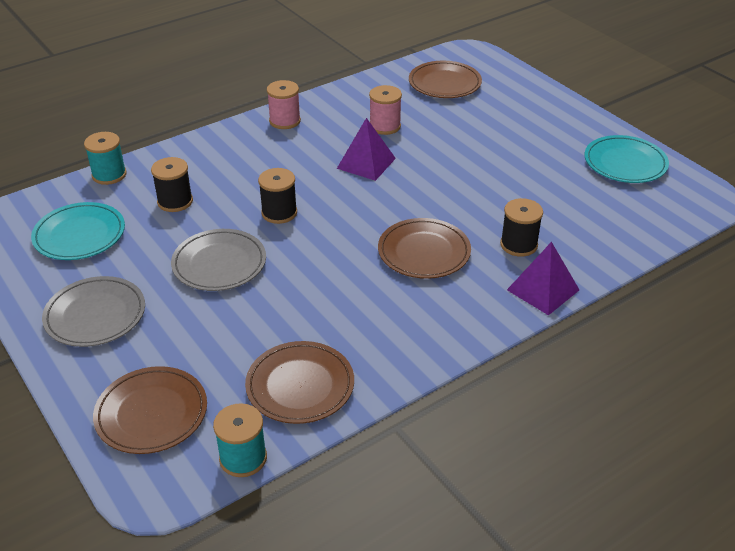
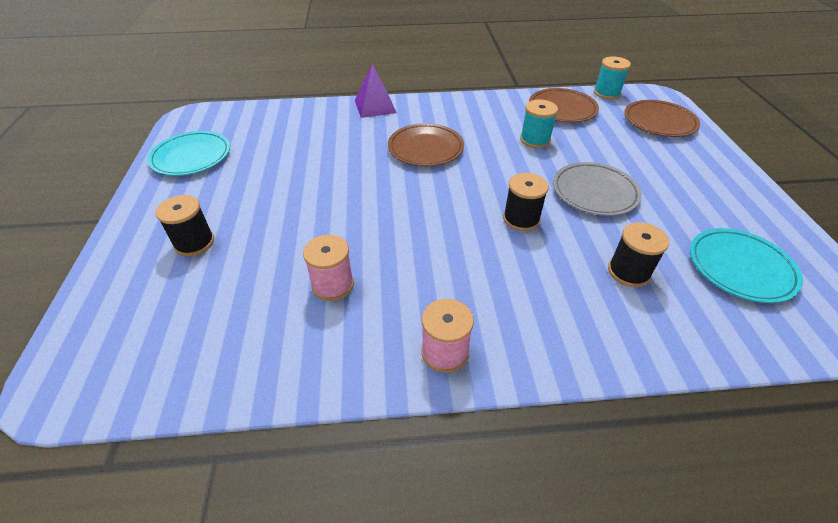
camera: 150 degrees left, 5 degrees up
(95, 315) = (707, 186): grey plate -> none
(109, 175) = (718, 349): turquoise spool -> turquoise spool (535, 140)
(366, 163) = (399, 242): purple pyramid -> none
(444, 83) = (183, 329): brown plate -> none
(518, 245) = (355, 132): black spool -> black spool (194, 243)

